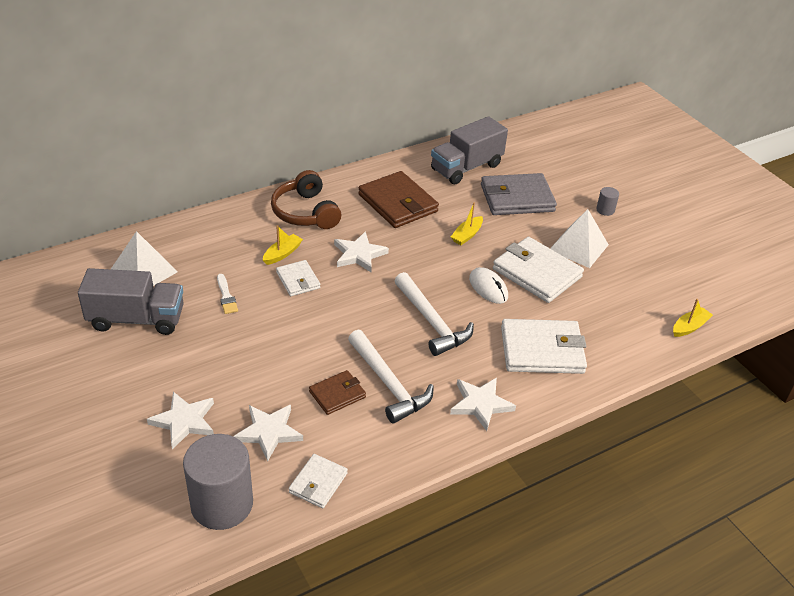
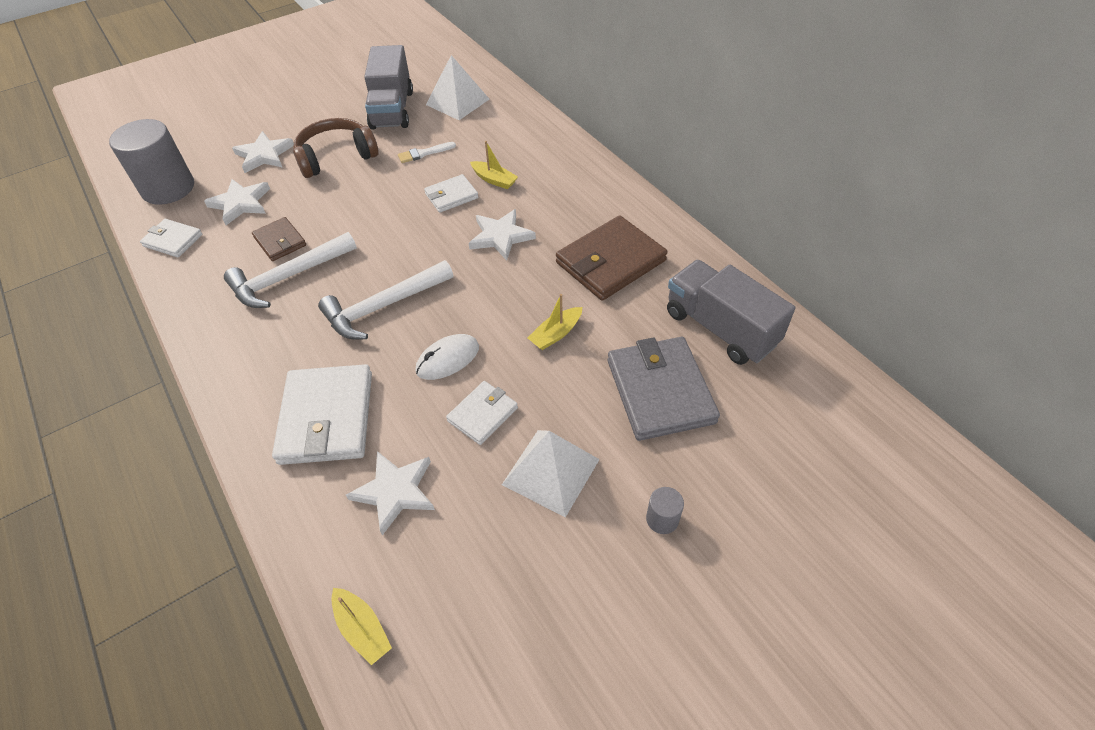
camera: 90 degrees right, 10 degrees up
(306, 212) = (571, 188): brown headphones -> brown headphones (336, 157)
(467, 235) = (556, 334): yellow boat -> yellow boat turned 75 degrees counterclockwise
(480, 404) = (245, 355): white star -> white star (395, 491)
(537, 273) = (482, 414): white wallet -> white wallet, size x0.55

